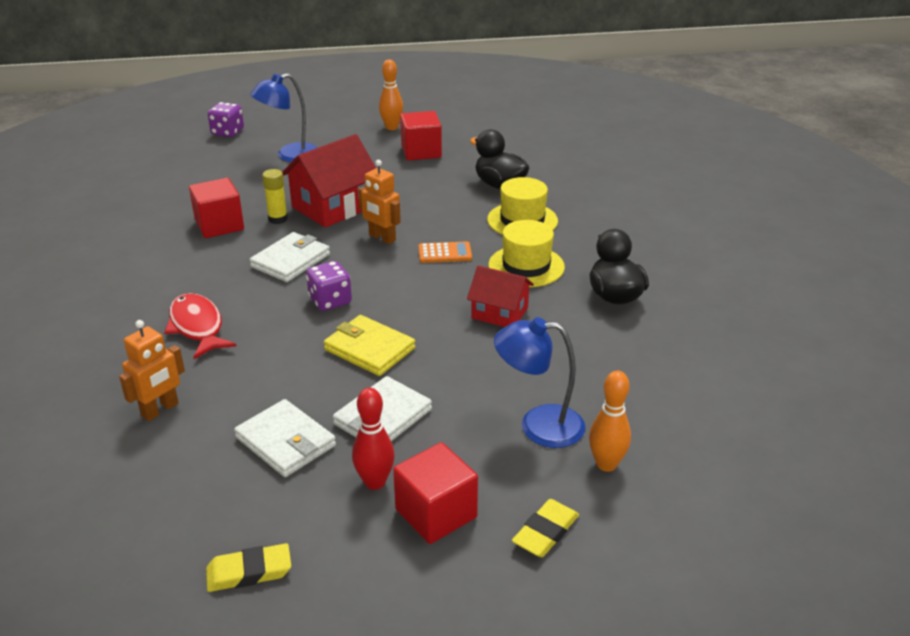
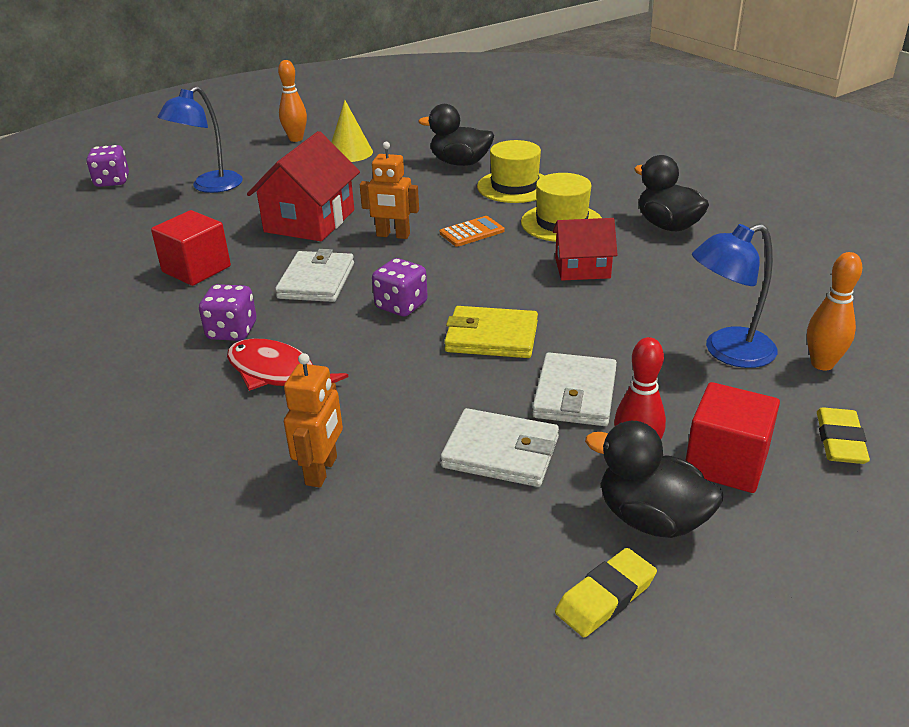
camera: 25 degrees left, 0 degrees up
(198, 284) = (232, 331): none -> purple dice
(278, 219) = (259, 247): yellow glue stick -> none
(336, 532) = (651, 519): none -> black duck
(421, 152) = (350, 153): red cube -> yellow cone

